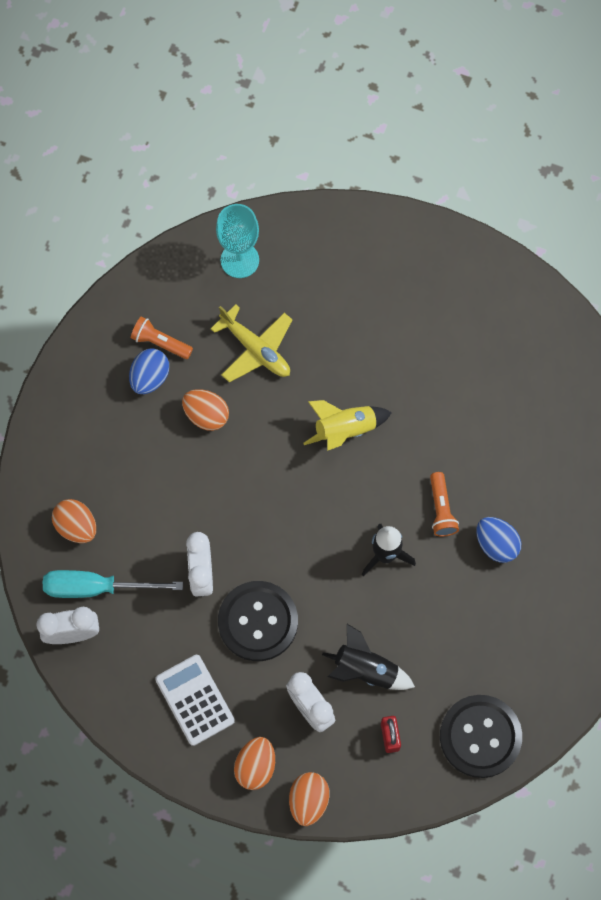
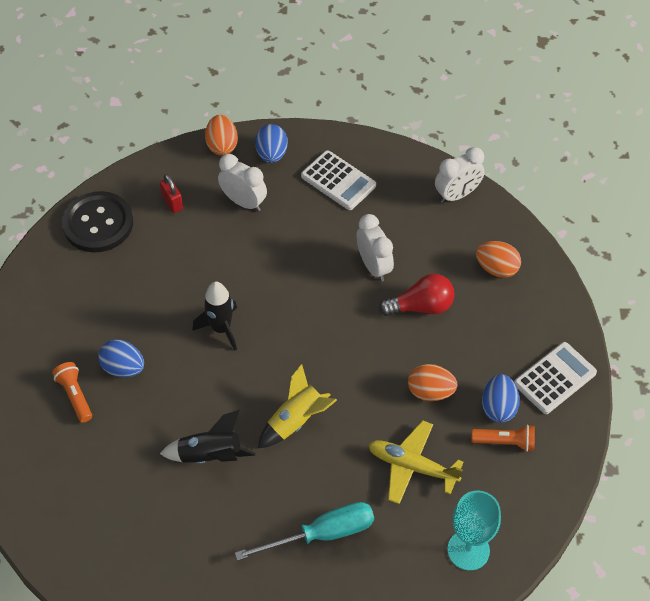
camera: 160 degrees right, 15 degrees down
(82, 387) = (555, 378): none -> white calculator
(96, 587) = (456, 231): turquoise screwdriver -> turquoise screwdriver (322, 534)
(174, 510) = (421, 306): none -> red light bulb
(255, 766) = (271, 154): orange egg -> blue egg
(258, 621) = (311, 247): black button -> none
(365, 669) = (208, 241): black rocket -> black rocket (210, 455)
(441, 509) = (183, 381): orange flashlight -> orange flashlight (75, 395)

